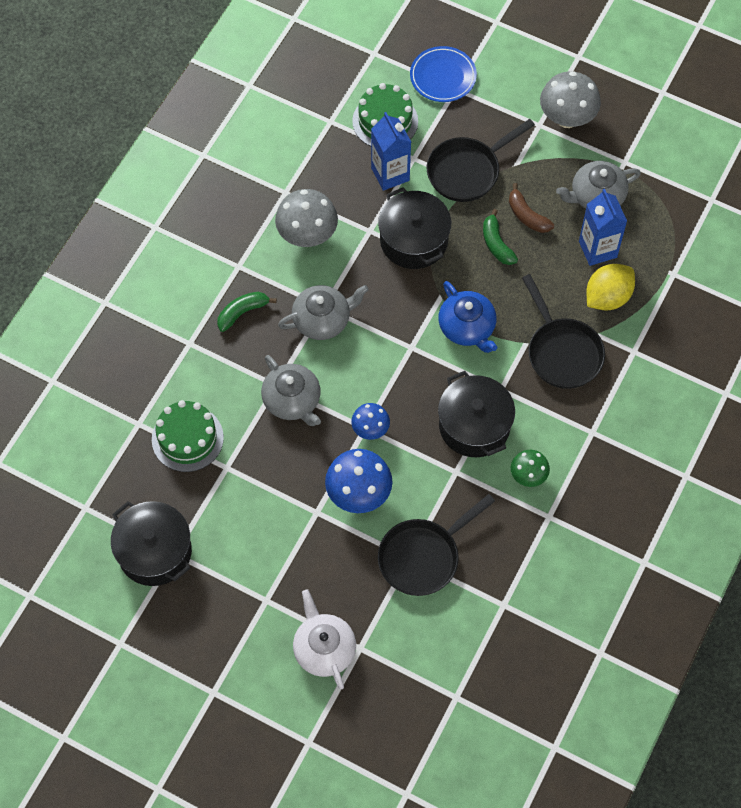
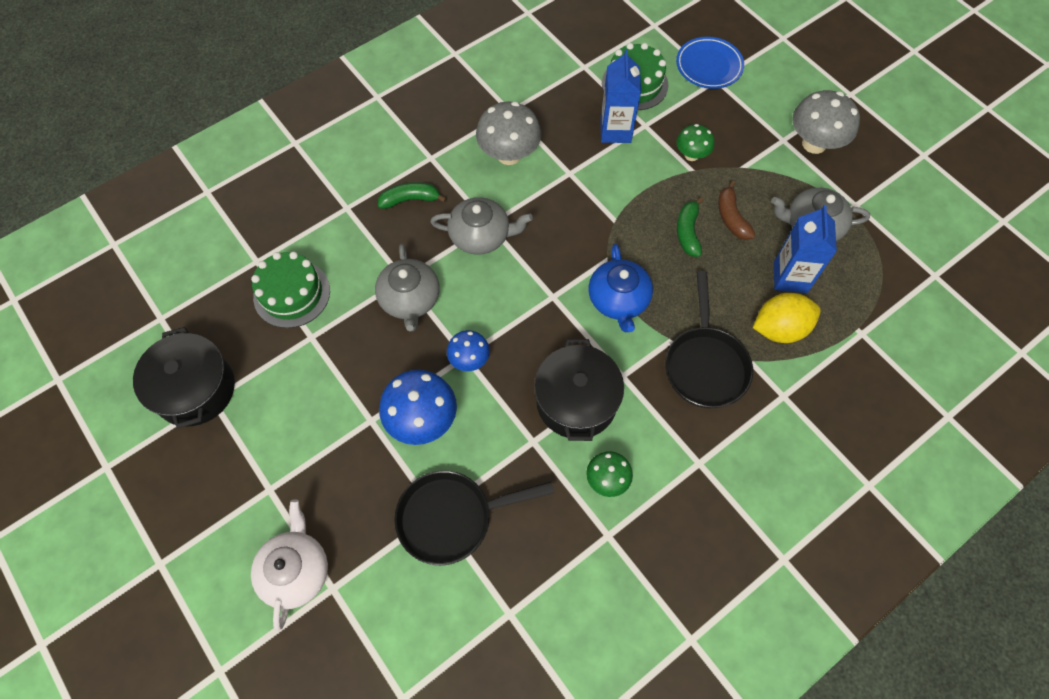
camera: 25 degrees right, 0 degrees up
(414, 240) = (607, 197): black pot -> none
(467, 171) = (691, 155): black pan -> green mushroom

